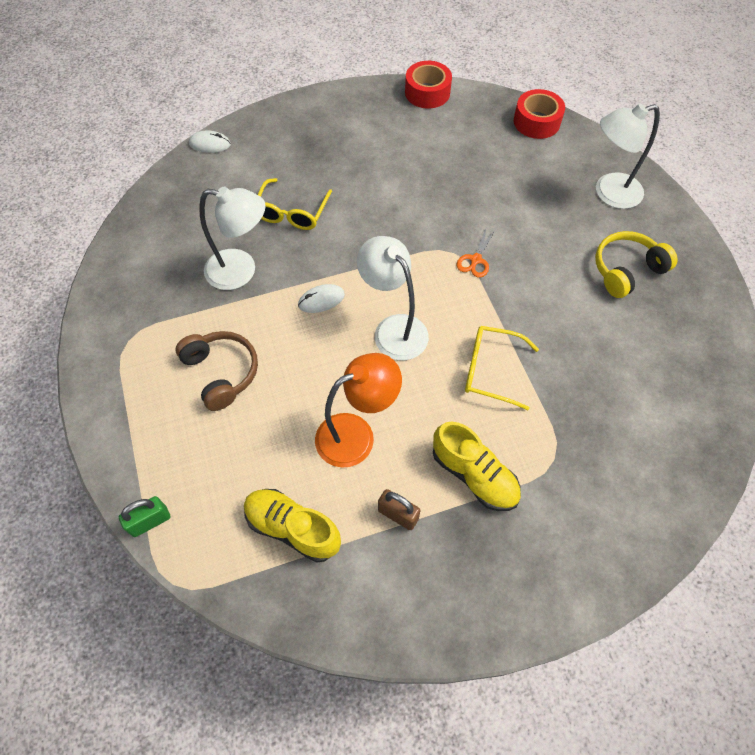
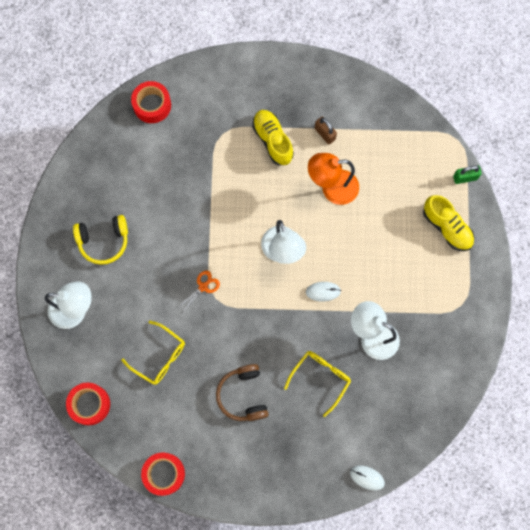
camera: 160 degrees left, 15 degrees up
(221, 373) = (404, 259): brown headphones -> brown headphones (243, 395)
(293, 528) = (385, 146): yellow shoe -> yellow shoe (447, 227)
(490, 370) = (232, 200): yellow glasses -> yellow glasses (159, 357)
(681, 465) = (152, 105): none -> red tape

